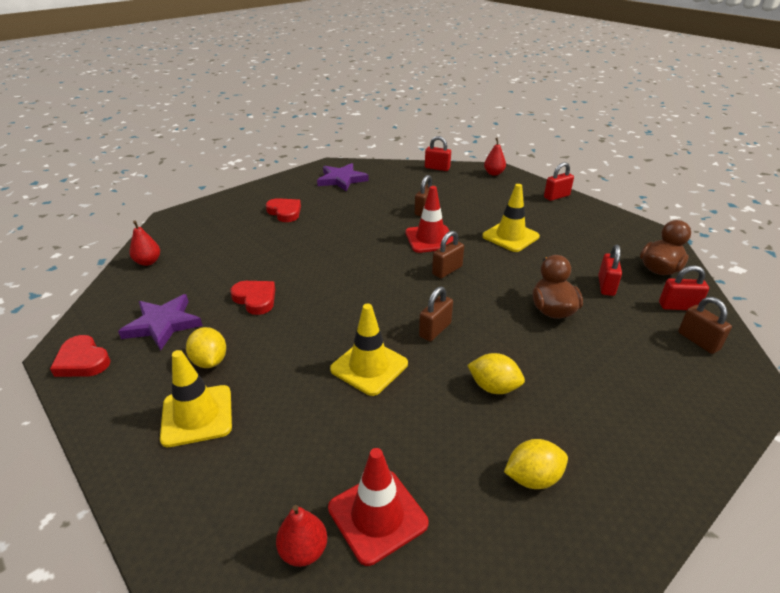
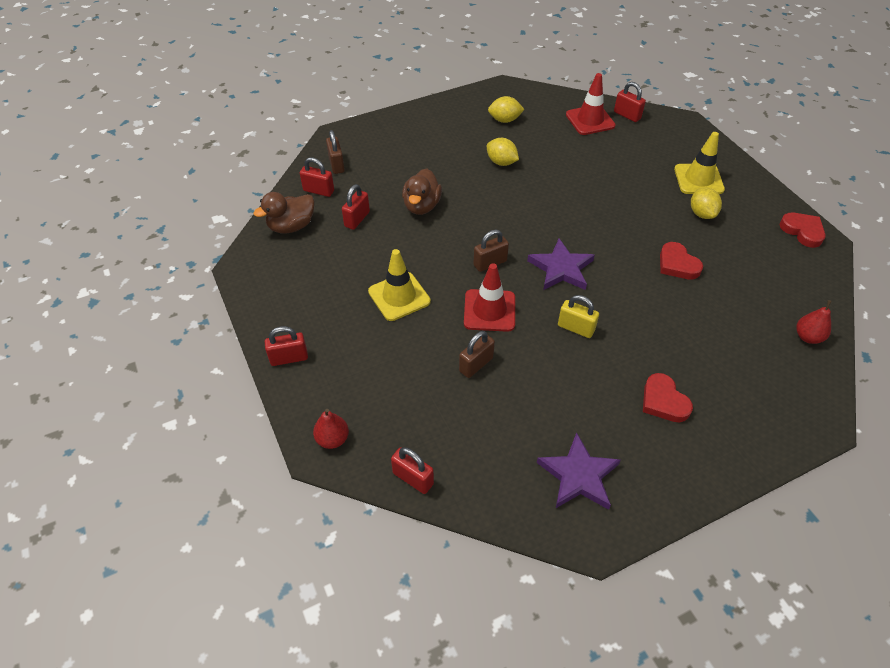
camera: 165 degrees left, 15 degrees up
(163, 324) = (753, 253): purple star -> purple star (561, 268)
(303, 550) = (627, 115): red pear -> red padlock
(354, 239) = (576, 328): none -> yellow padlock
(369, 366) = (582, 189): yellow traffic cone -> none
(435, 330) = (525, 207): brown padlock -> none

